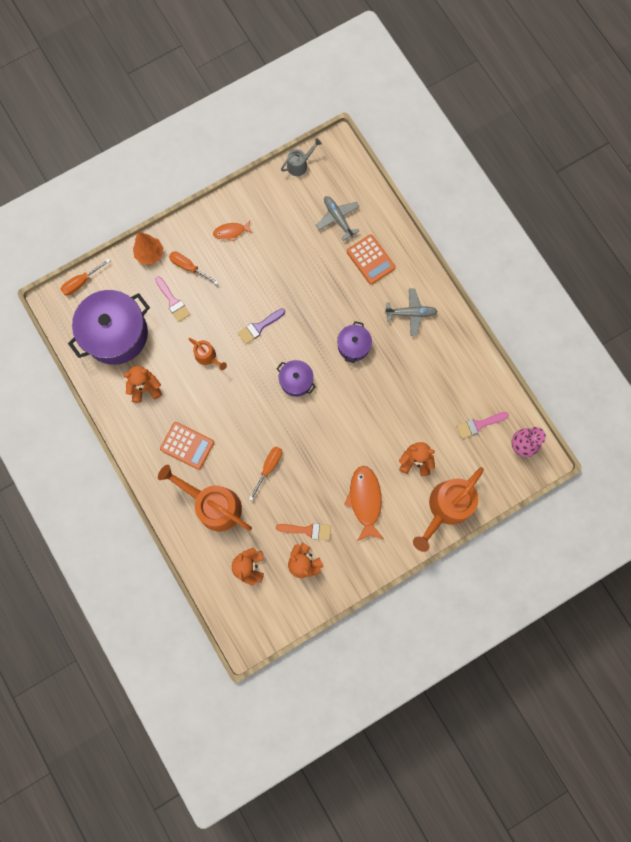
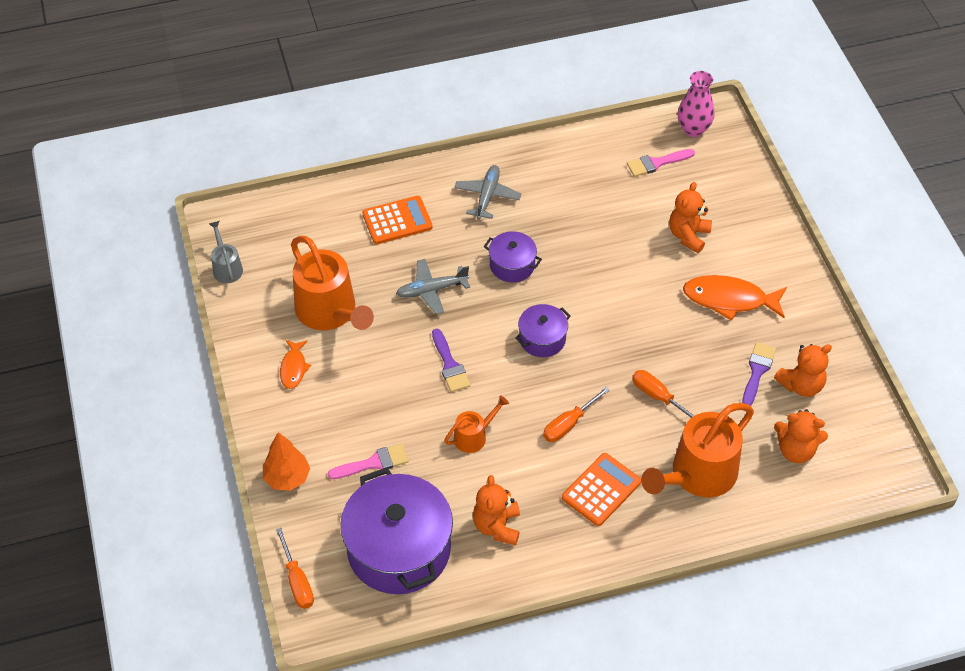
camera: 75 degrees left, 25 degrees down
(188, 267) = (327, 432): orange screwdriver -> orange screwdriver (568, 424)
(307, 530) = (757, 371): orange brush -> purple brush
(338, 218) = (324, 243): grey plane -> grey plane (431, 290)
(446, 508) = (757, 219): orange watering can -> orange watering can (330, 312)
(479, 425) = (656, 163): pink brush -> pink brush turned 75 degrees clockwise

